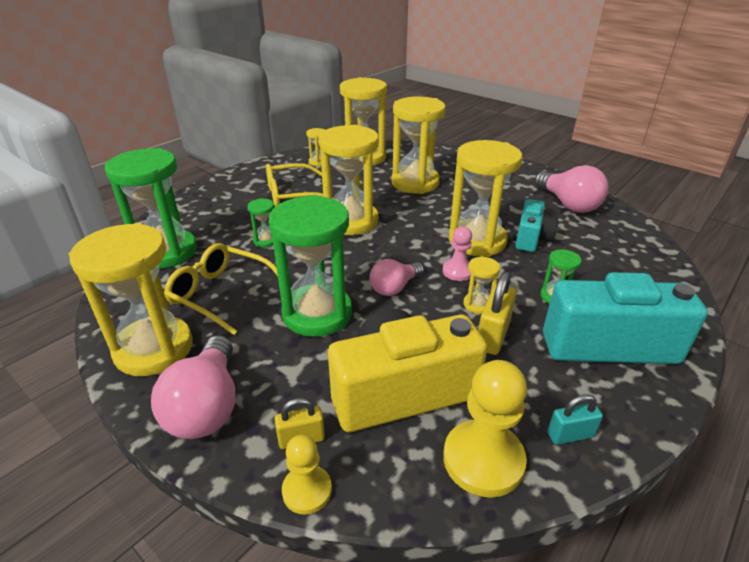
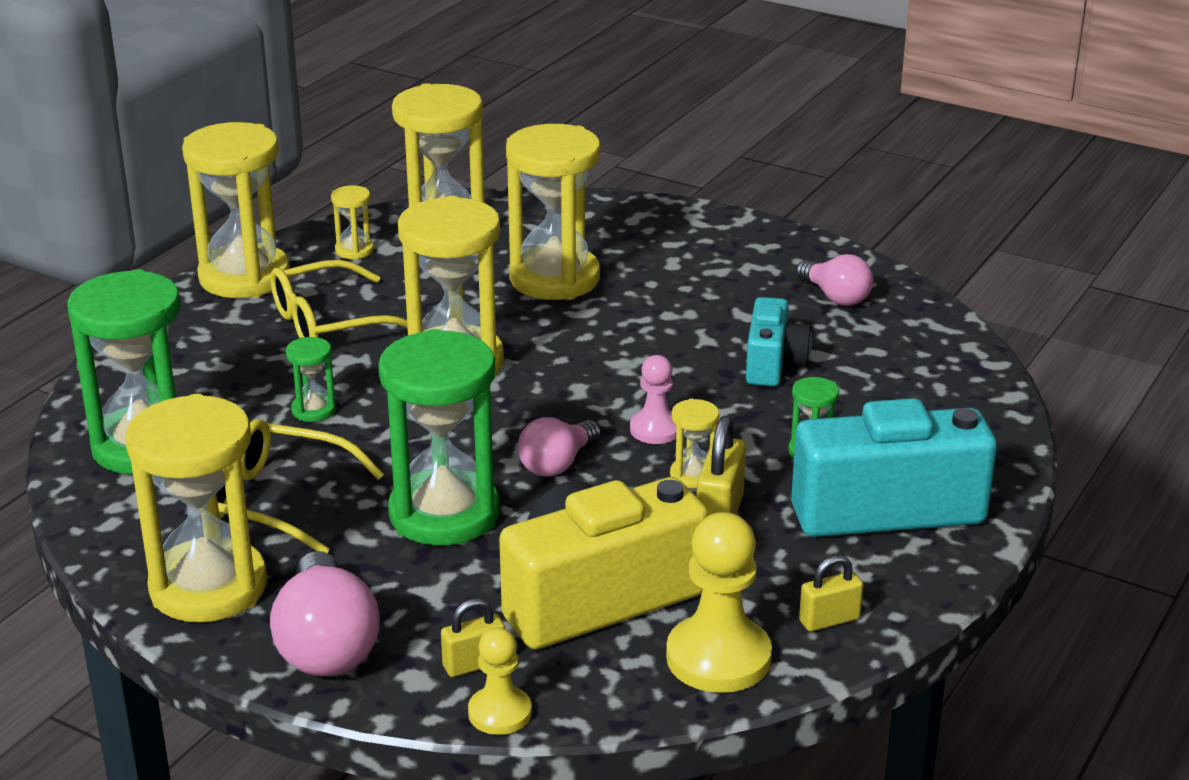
camera: 10 degrees left, 5 degrees down
(477, 241) = (681, 377): yellow hourglass -> yellow hourglass (244, 277)
(568, 204) = (835, 297): pink light bulb -> pink light bulb, size x0.63
(570, 435) = (829, 620): turquoise padlock -> yellow padlock

